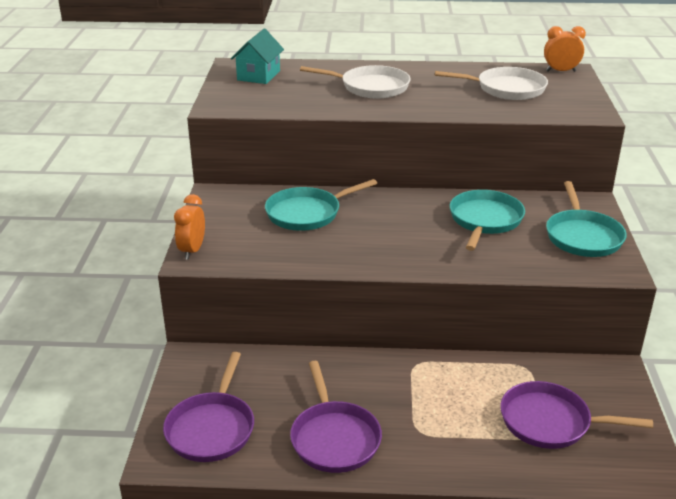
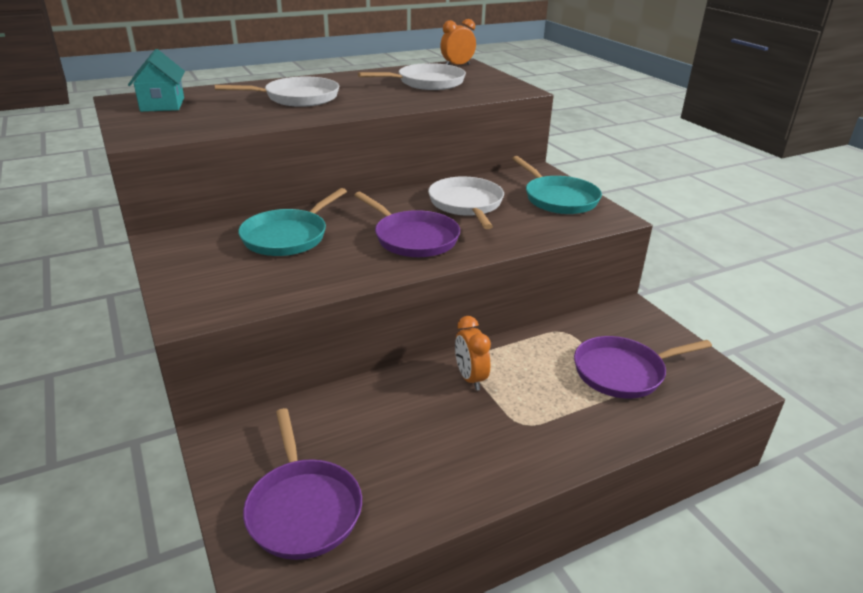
camera: 30 degrees left, 0 degrees up
(192, 250) = (181, 305): orange clock -> orange clock (470, 378)
(334, 438) = (447, 464): purple pan -> purple pan (413, 238)
(485, 220) = (466, 204): turquoise pan -> white pan

